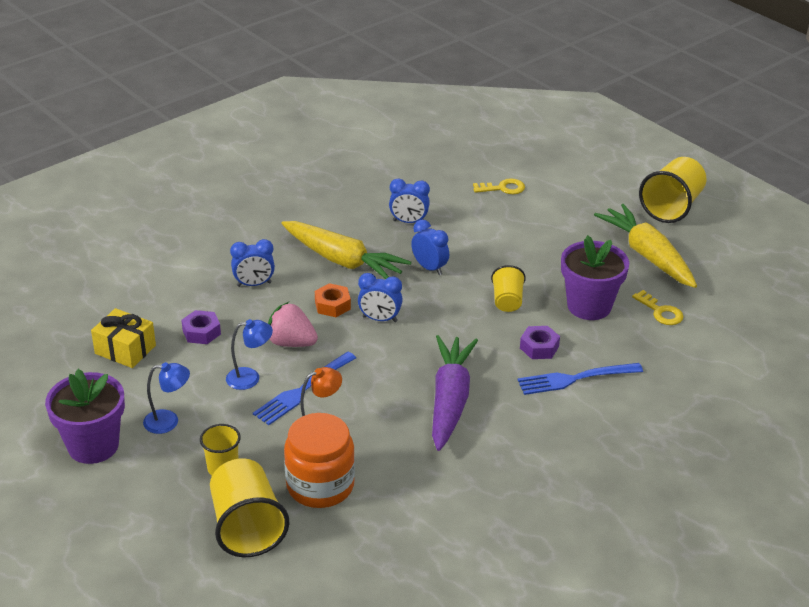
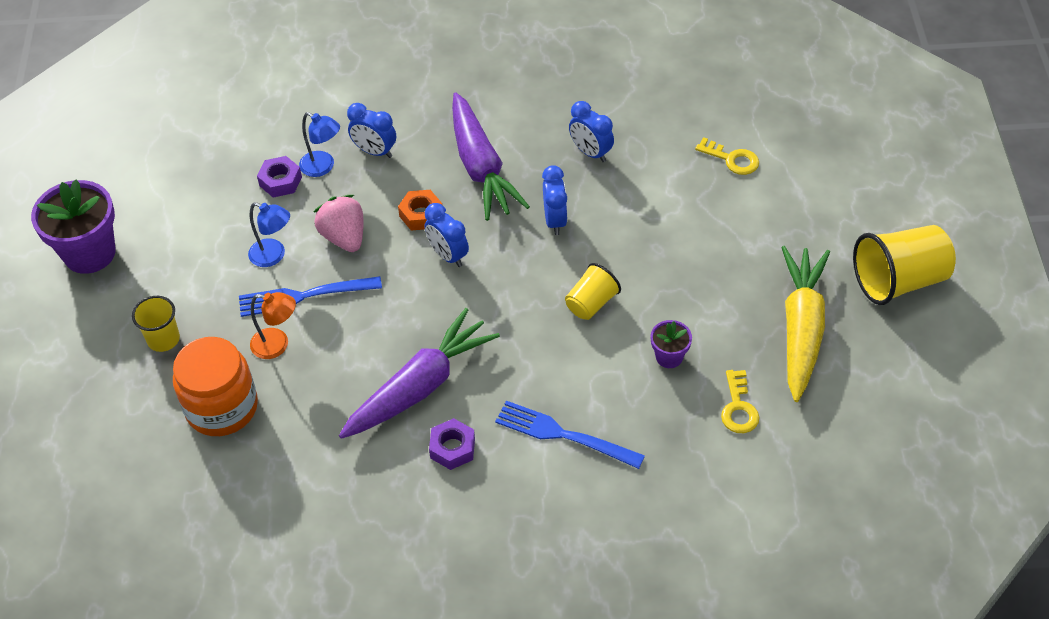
camera: 40 degrees right, 15 degrees up
(125, 349) = (203, 165): yellow gift -> none
(168, 421) = (167, 263): blue lamp -> blue lamp (323, 167)
(247, 527) = (127, 411): yellow cup -> none
(342, 260) = (481, 167): yellow carrot -> purple carrot
(539, 347) = (566, 377): purple nut -> purple nut (452, 448)
(589, 306) = (669, 357): purple flower pot -> purple flower pot, size x0.49

